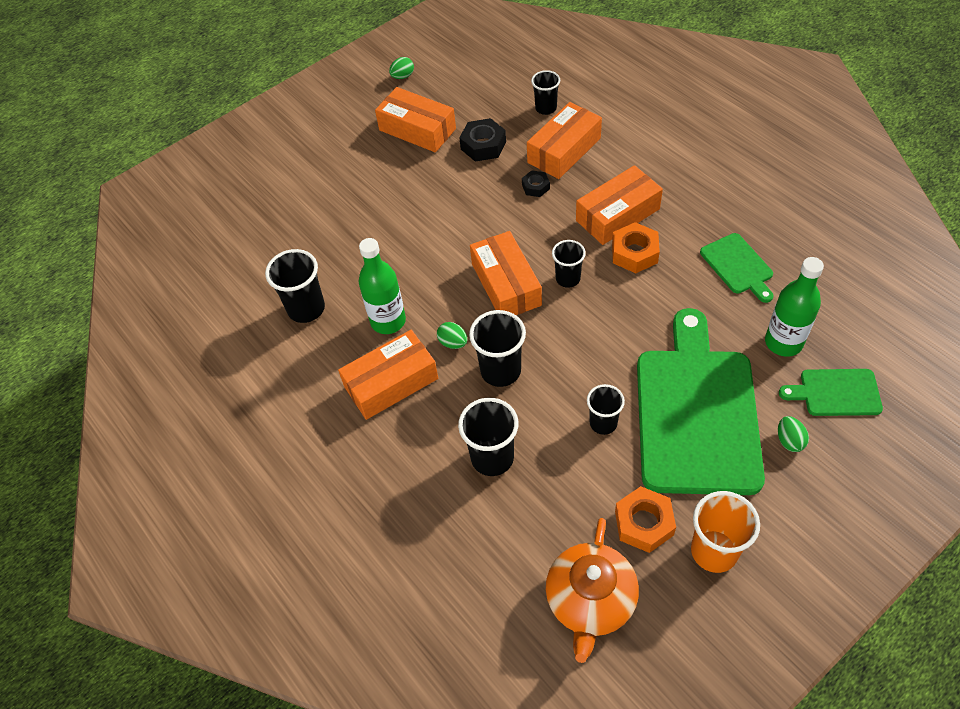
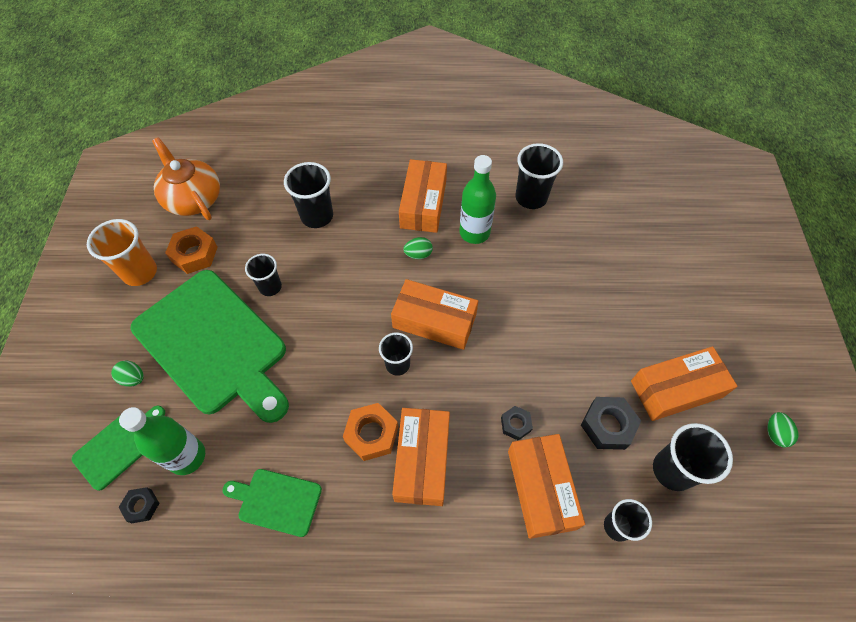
camera: 125 degrees right, 5 degrees up
(500, 371) = (368, 263): black cup -> black cup (672, 470)
(841, 336) = (141, 506): none -> black nut

